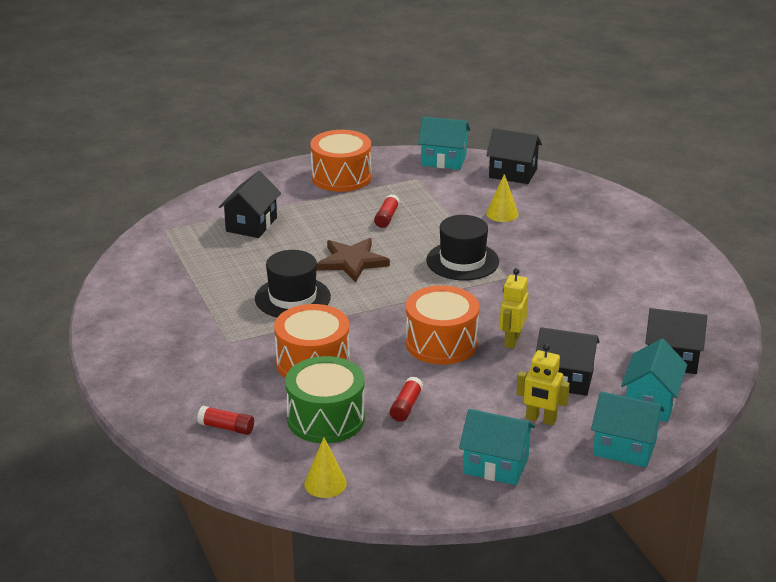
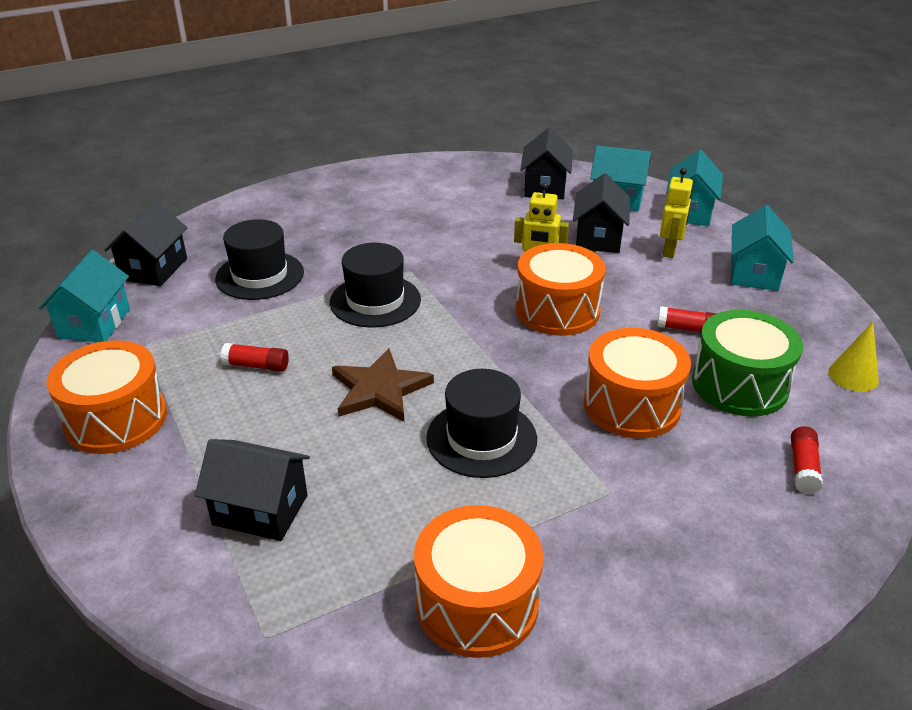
camera: 95 degrees left, 5 degrees up
(160, 288) = (477, 603): none -> orange drum
(502, 213) = (260, 275): yellow cone -> black hat

